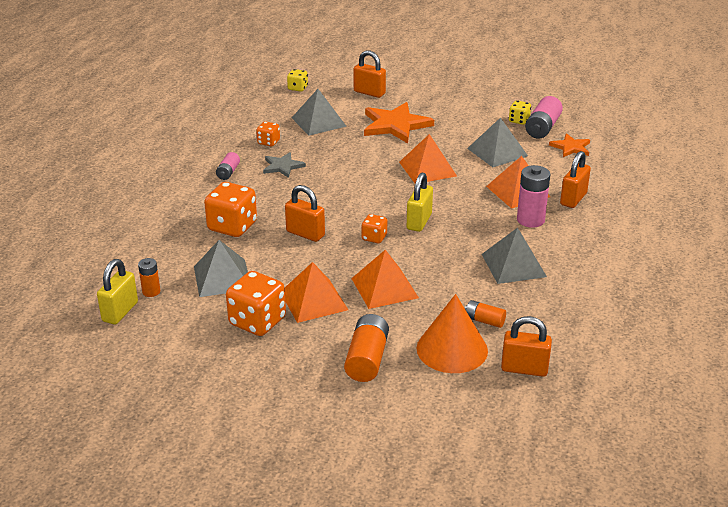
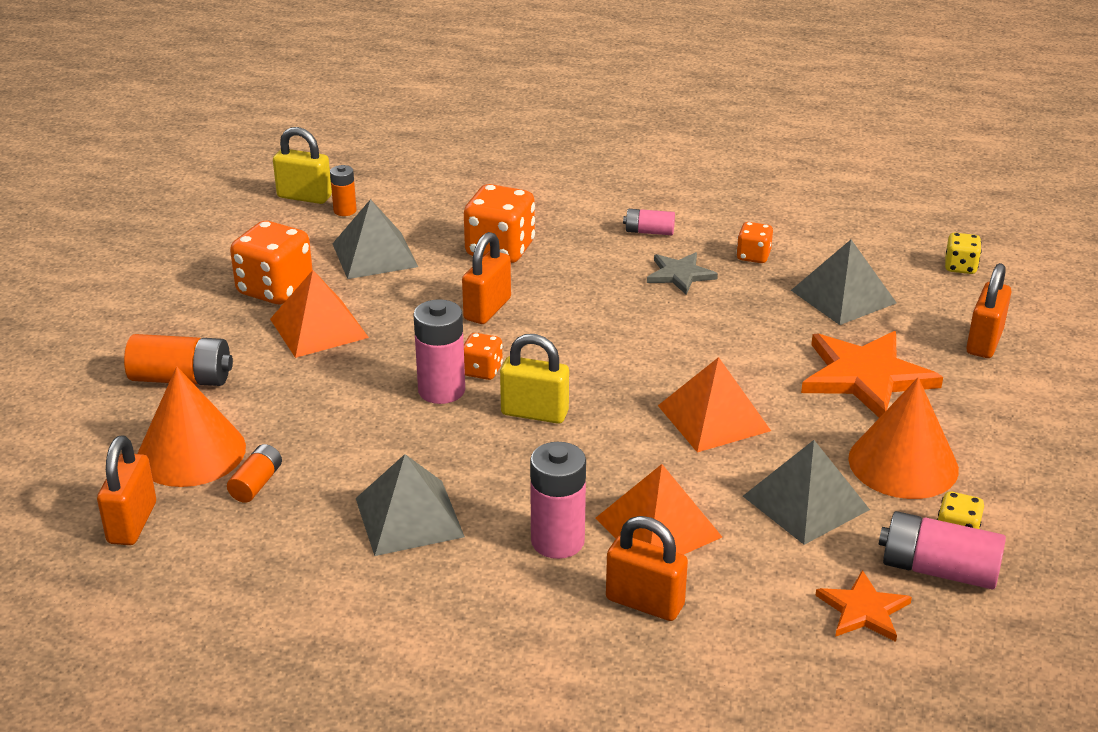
camera: 85 degrees right, 0 degrees up
(384, 288) = (347, 386): orange pyramid -> none
(393, 252) = (441, 390): none -> pink battery
(467, 125) = (903, 463): none -> orange cone

